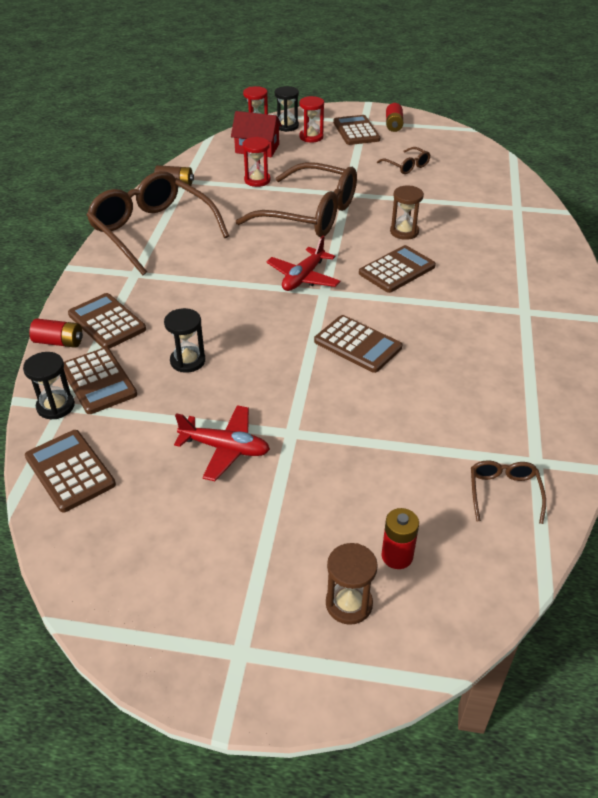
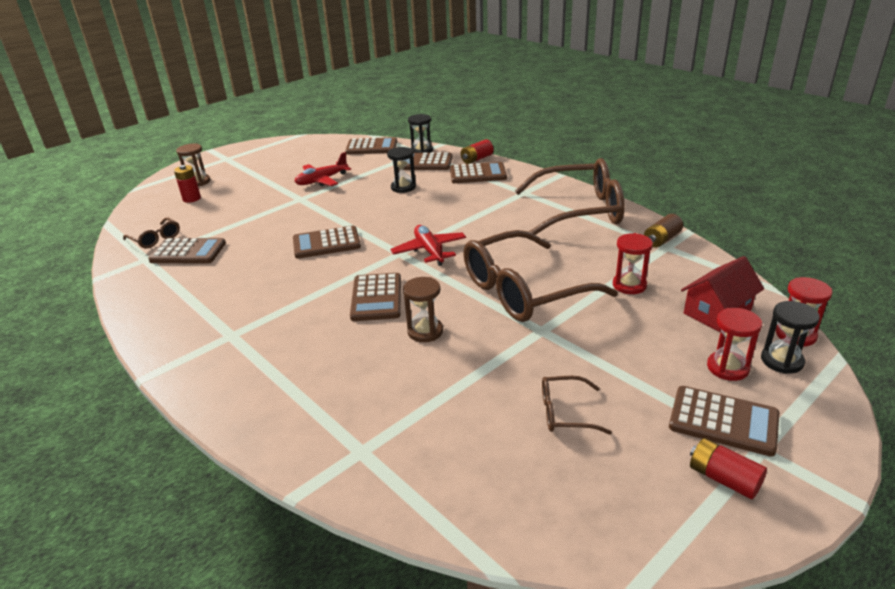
camera: 130 degrees right, 10 degrees down
(486, 436) = (188, 252): none -> brown calculator

